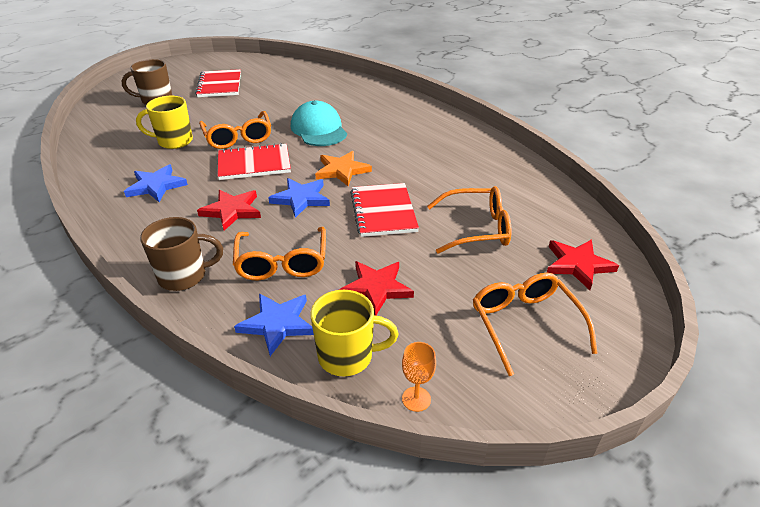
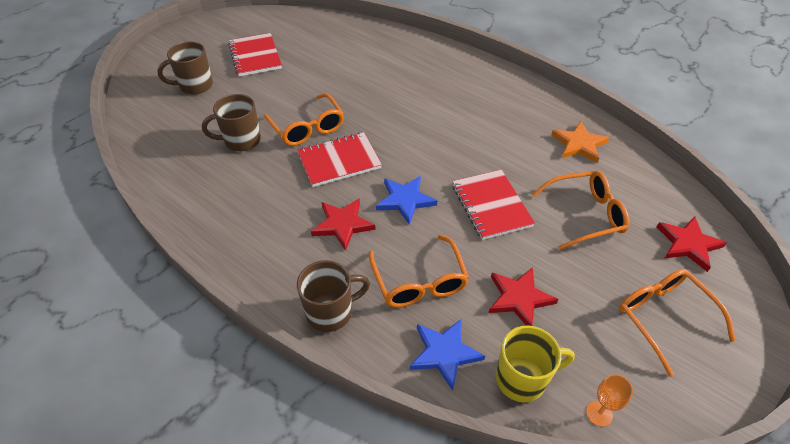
camera: 10 degrees left, 10 degrees up
(156, 186) = (250, 203): blue star -> none
(174, 141) = (241, 141): yellow mug -> brown mug
(319, 129) = (386, 107): turquoise cap -> none
(342, 170) = (431, 159): orange star -> orange star (579, 144)

